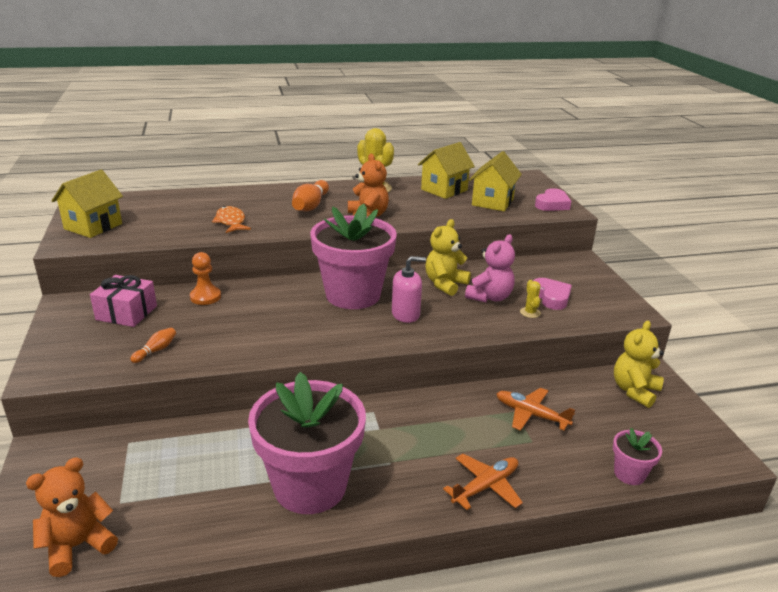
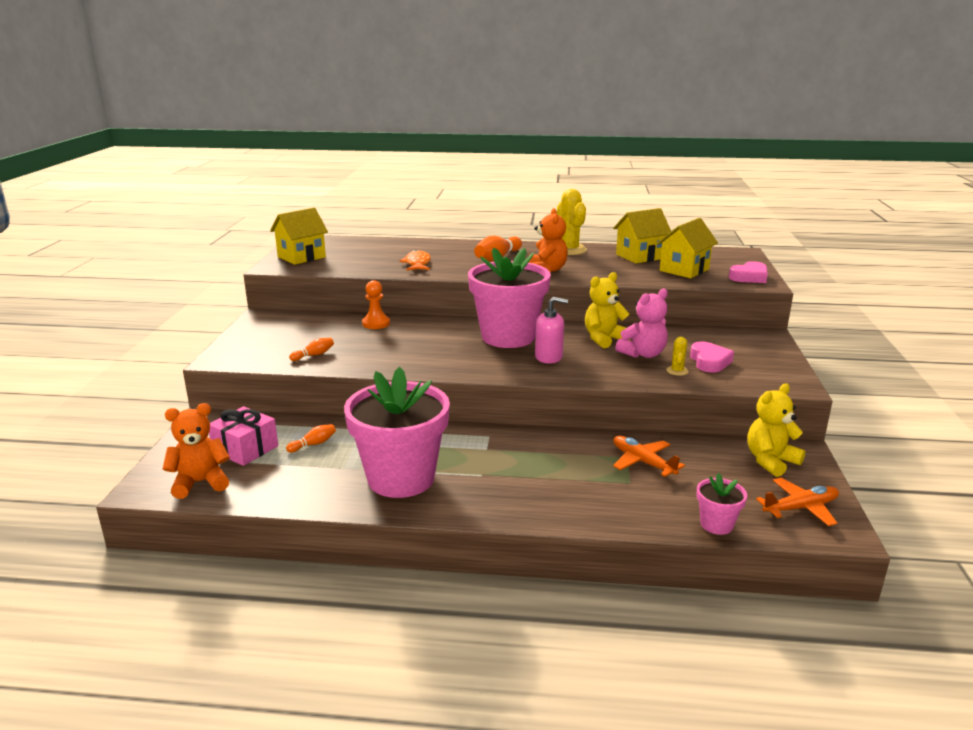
camera: 20 degrees right, 5 degrees down
(126, 313) = (305, 327): pink gift -> pink gift (245, 449)
(191, 460) = (313, 444): none -> orange bowling pin
(485, 486) = (560, 507): orange plane -> orange plane (800, 508)

